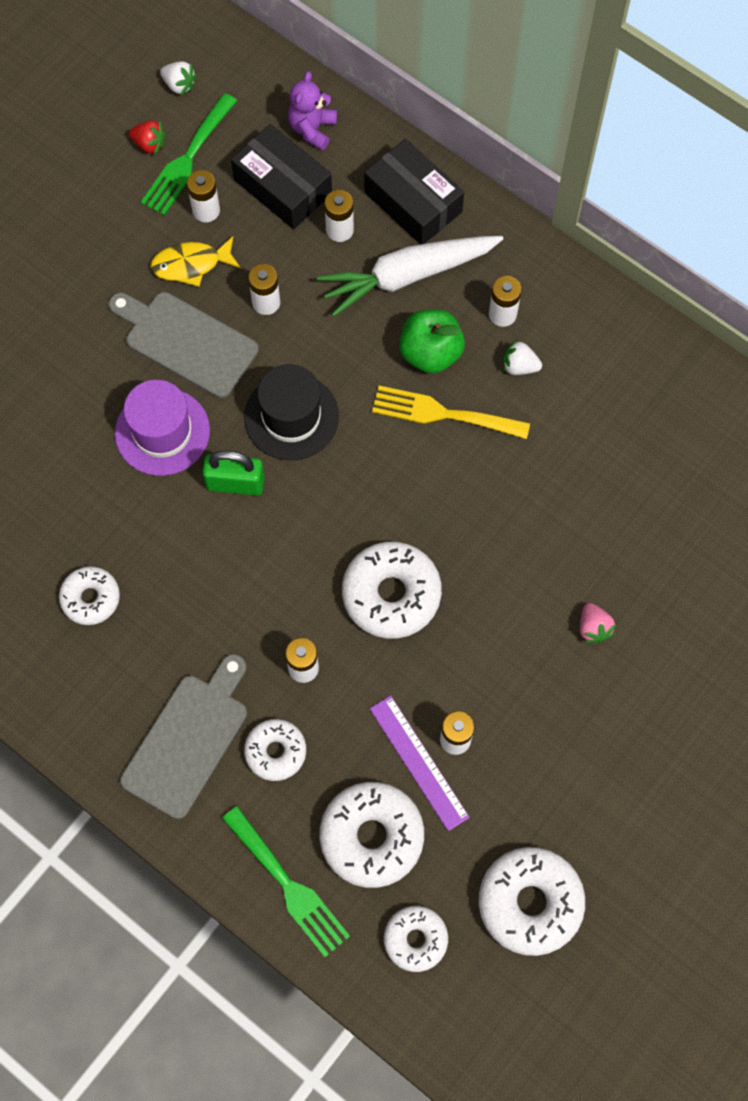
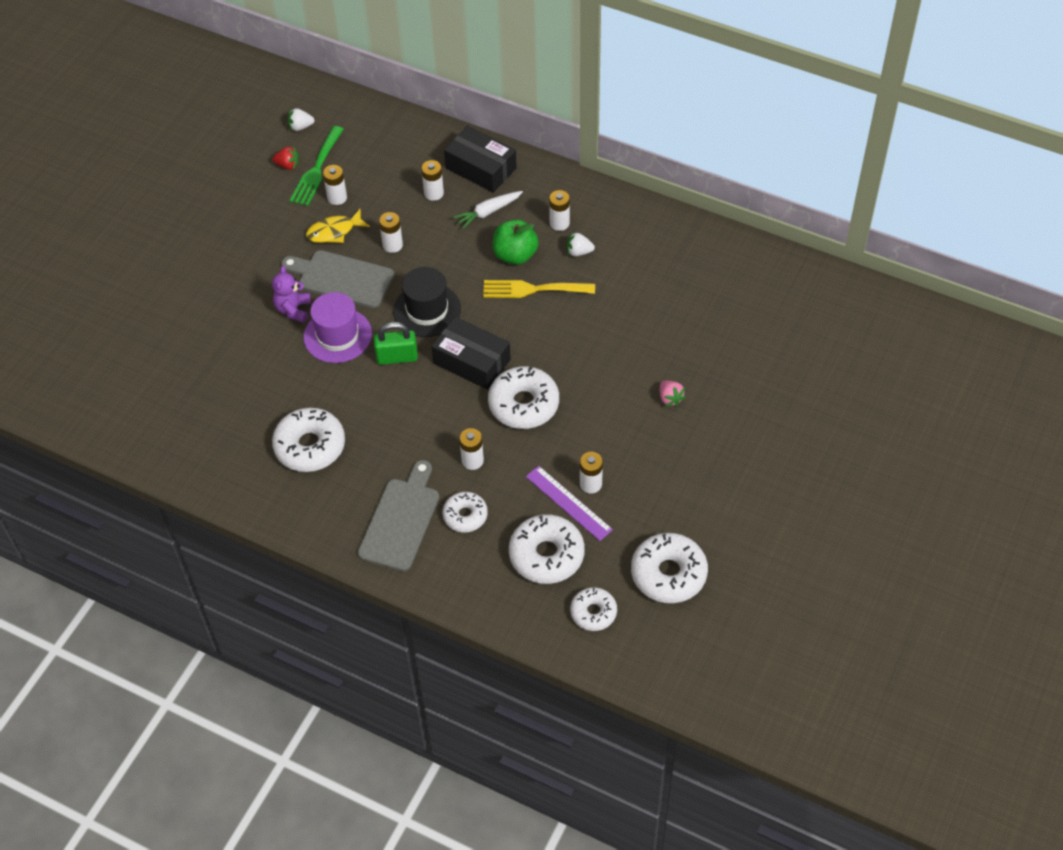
camera: 10 degrees left, 15 degrees down
(91, 598) = (310, 446): white donut -> white donut, size x1.65
(179, 85) = (300, 127): white strawberry -> white strawberry turned 150 degrees clockwise
(283, 186) = (388, 174): black box -> black box (472, 361)
(288, 886) = (495, 597): green fork -> none
(312, 129) = (400, 137): purple teddy bear -> purple teddy bear (293, 309)
(407, 276) = (488, 212): white carrot -> white carrot, size x0.57

